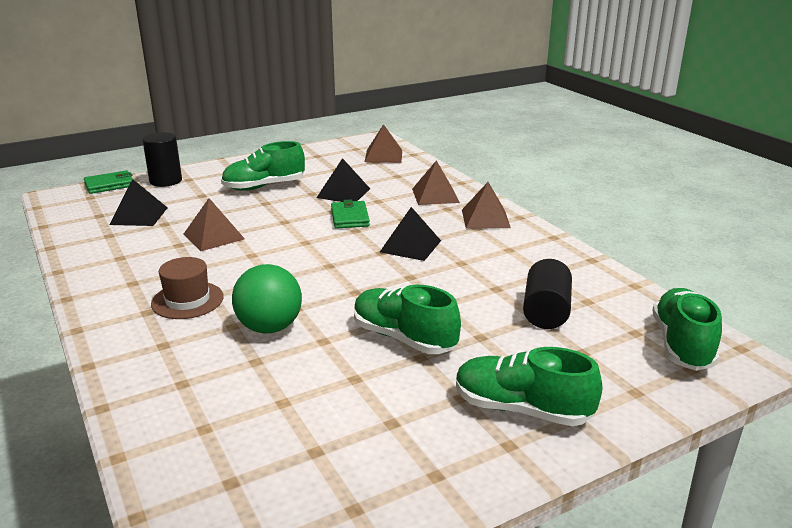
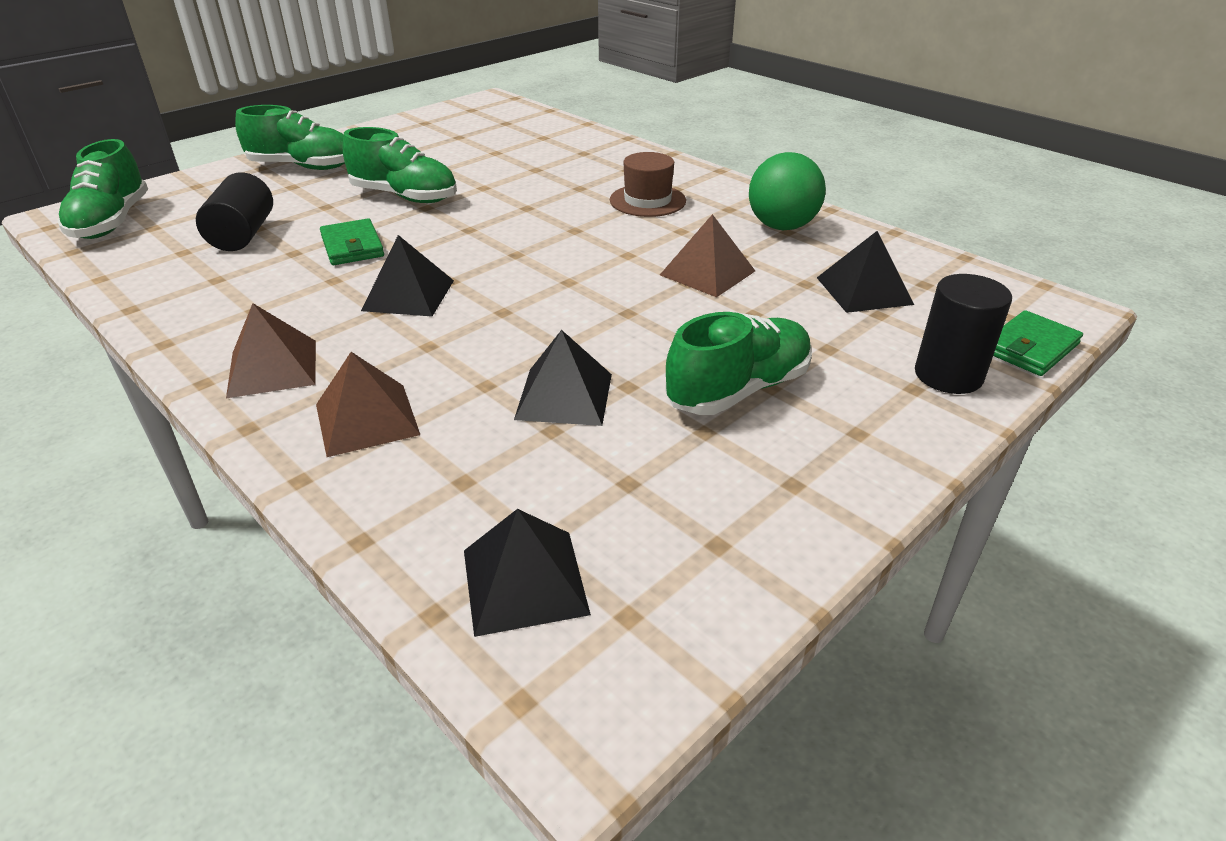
camera: 165 degrees right, 10 degrees up
(269, 327) = (542, 190): green ball -> green ball (781, 226)
(350, 217) = (523, 335): green wallet -> green wallet (352, 246)
(383, 156) = (524, 581): brown pyramid -> black pyramid

